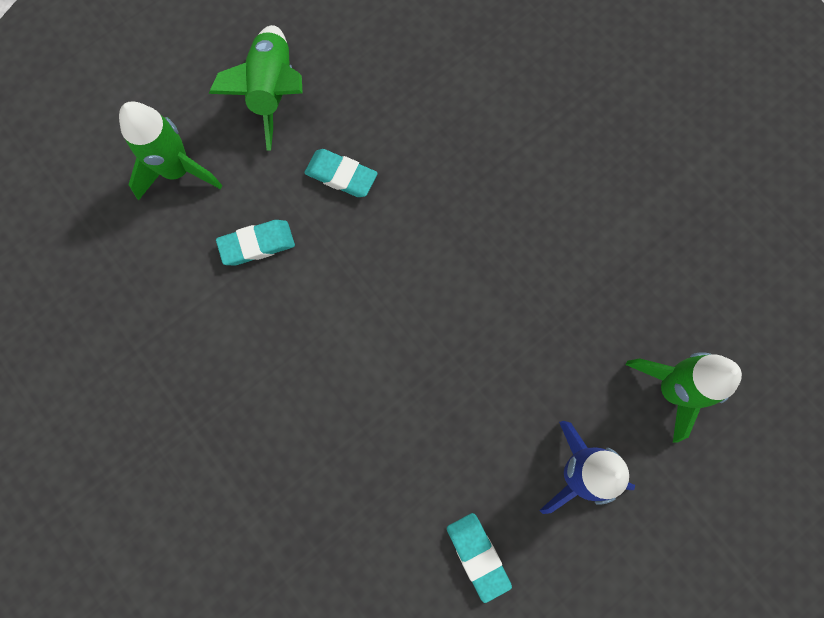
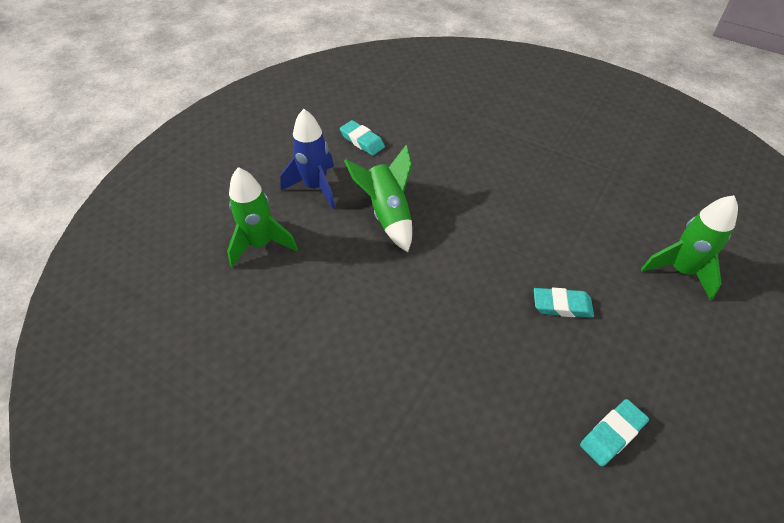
camera: 160 degrees right, 25 degrees down
(257, 244) = (587, 243): turquoise eraser -> turquoise eraser (612, 434)
(272, 91) = (663, 353): green rocket -> green rocket (388, 214)

